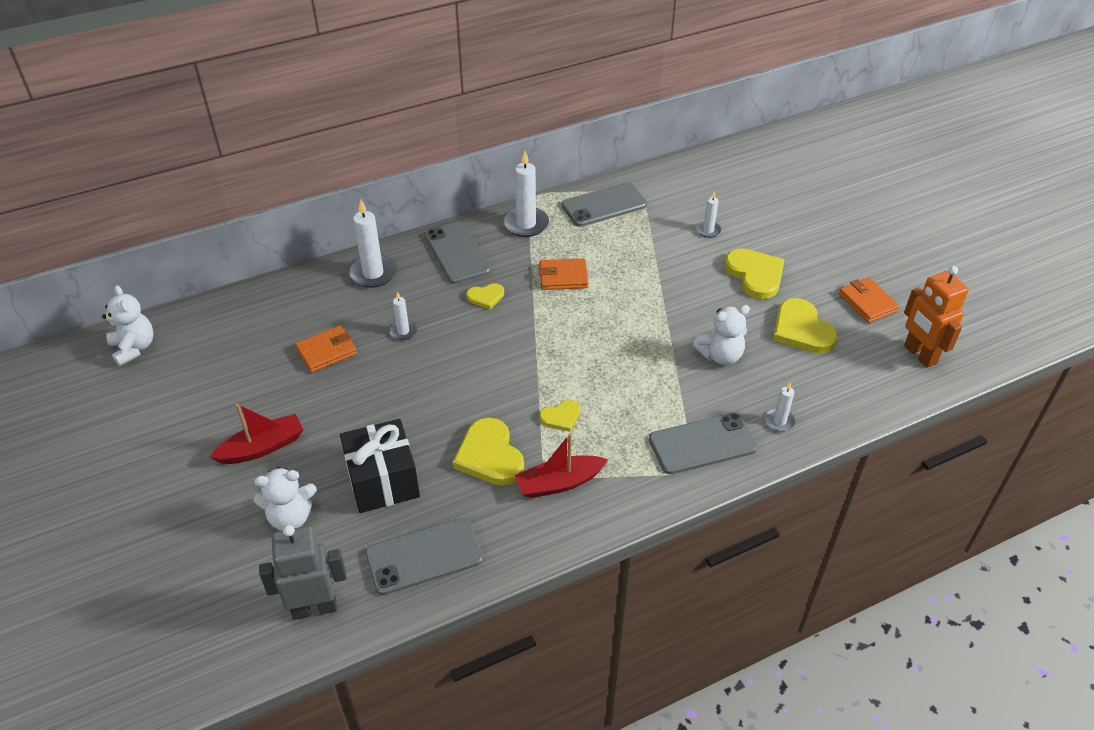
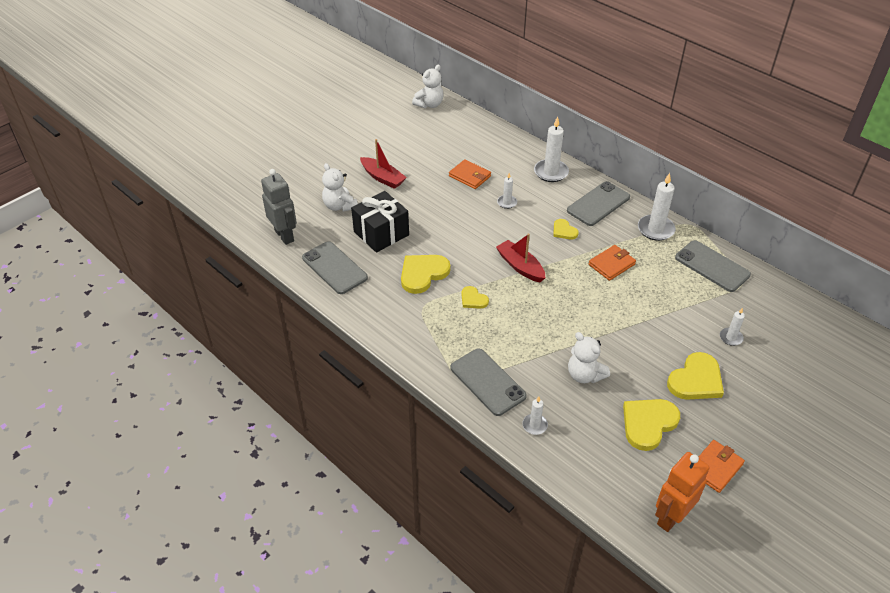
camera: 70 degrees right, 0 degrees up
(559, 483) = (416, 313): red boat -> red boat (520, 266)
(563, 277) = (611, 264): orange wallet -> orange wallet turned 75 degrees clockwise

